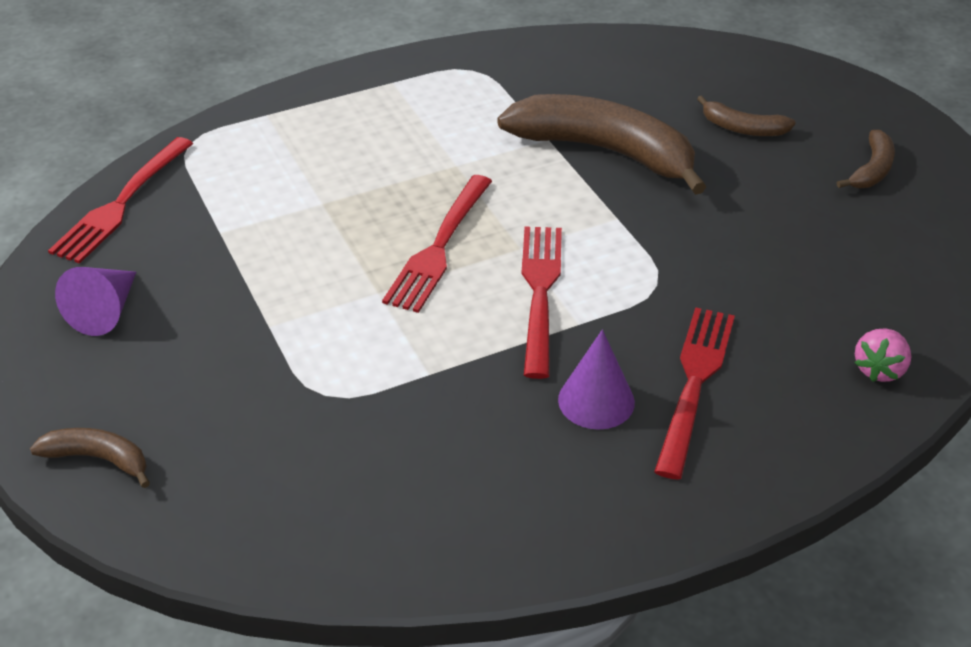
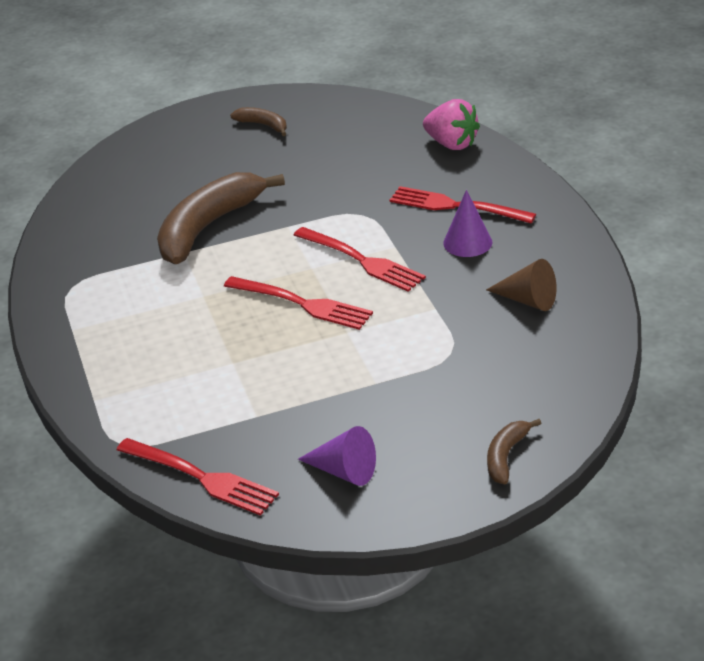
camera: 80 degrees left, 5 degrees down
(448, 475) = (527, 300): none -> brown cone
(540, 293) = (361, 260): red fork -> red fork turned 150 degrees counterclockwise
(742, 128) = (200, 169): brown banana -> none
(879, 369) = (451, 144): pink strawberry -> pink strawberry, size x1.56

